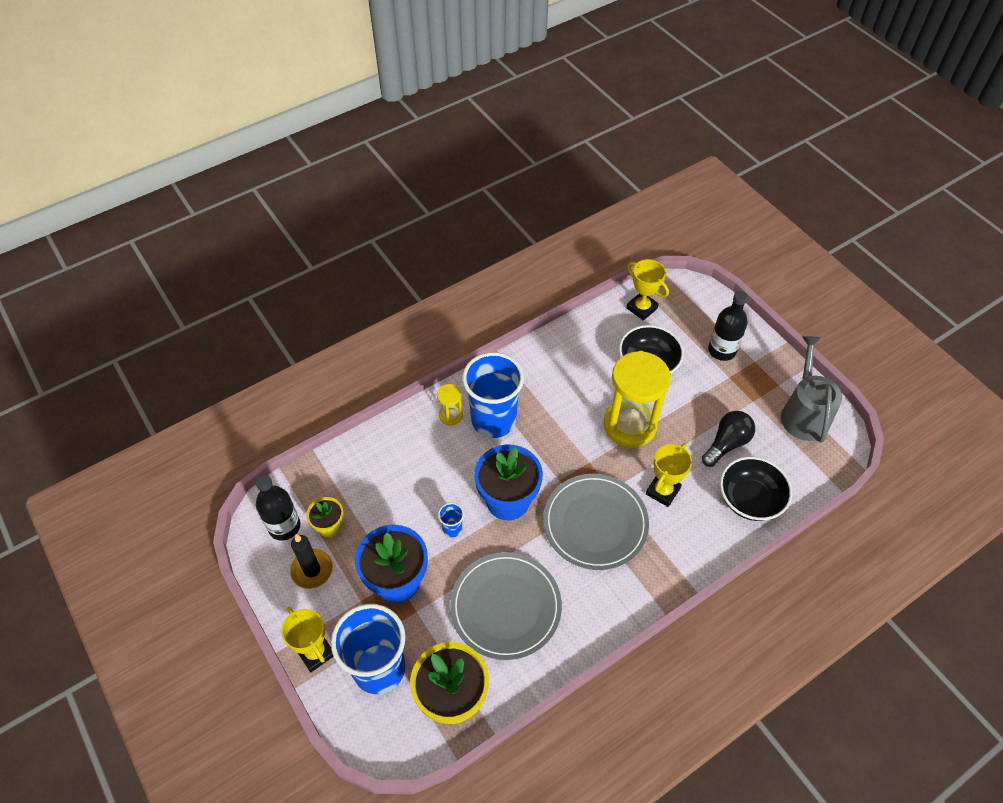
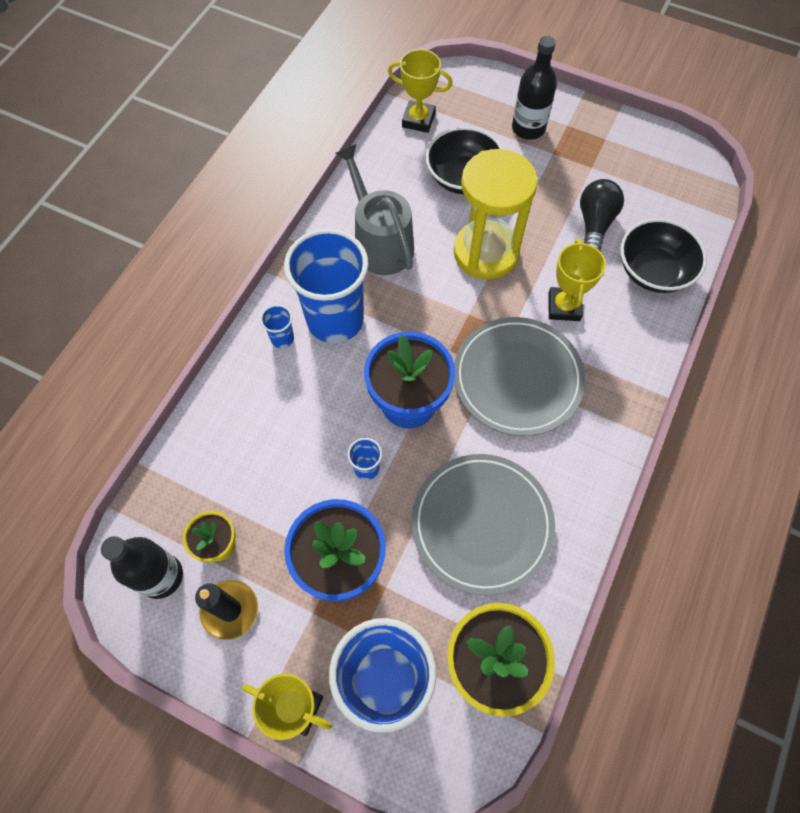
camera: 30 degrees left, 10 degrees up
(450, 415) = (282, 338): yellow hourglass -> blue cup
(804, 413) = (647, 157): grey watering can -> grey watering can (380, 243)

